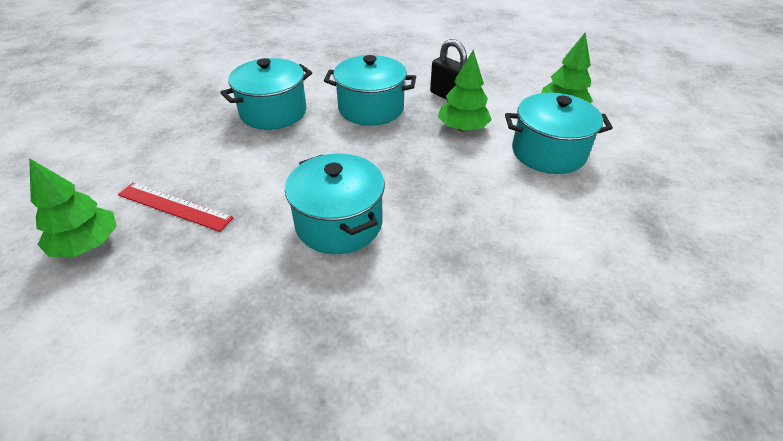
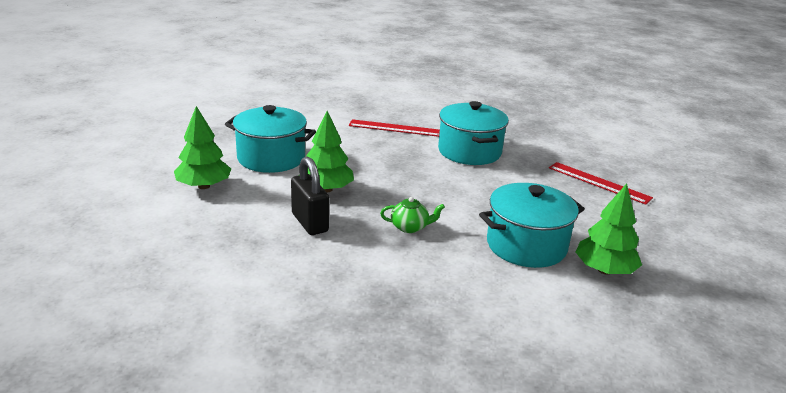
camera: 165 degrees left, 15 degrees down
(87, 244) = (650, 173): green tree -> green tree (604, 270)
(371, 108) = (410, 227): turquoise pot -> green teapot
(458, 249) = (395, 128): none -> red ruler

